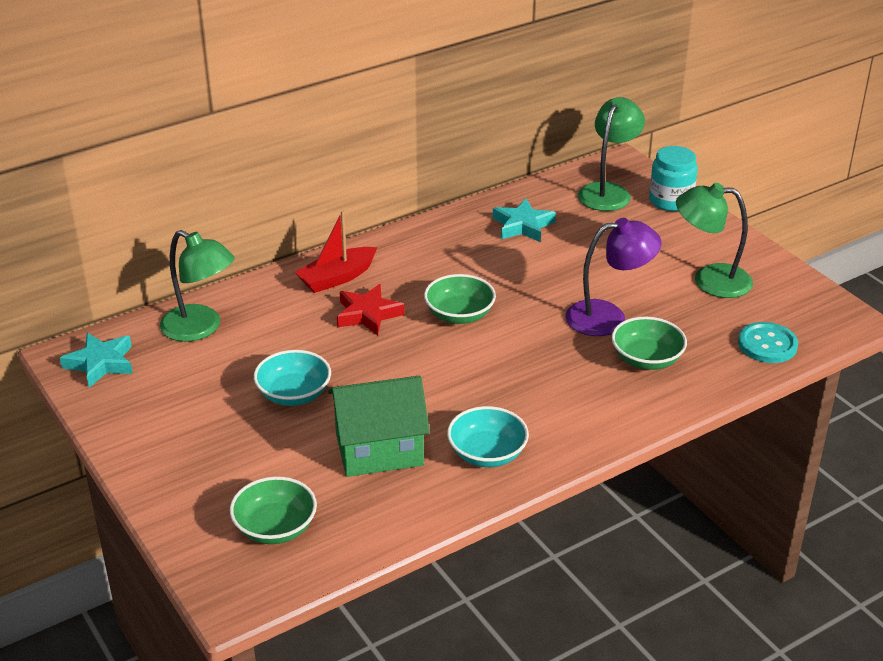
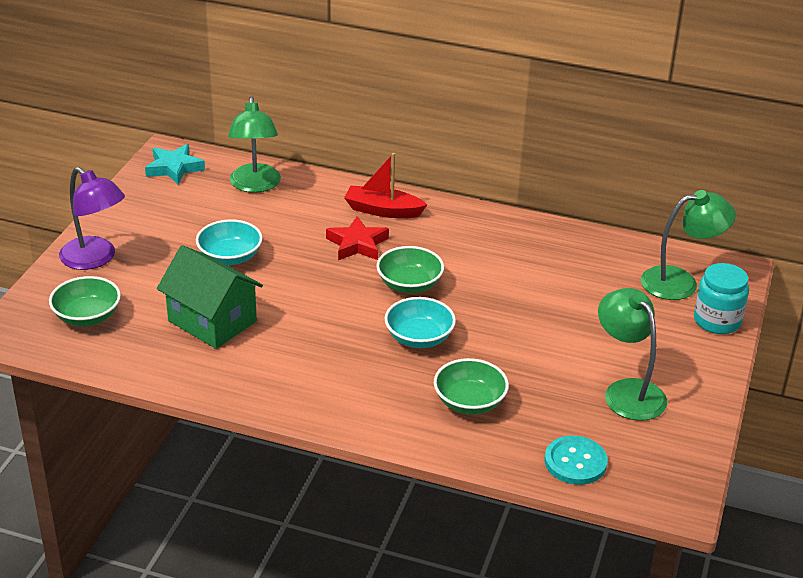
camera: 50 degrees right, 0 degrees up
(487, 454) = (260, 372): turquoise bowl -> turquoise bowl (419, 338)
(523, 226) = (567, 261): turquoise star -> none
(608, 317) = (501, 358): purple lamp -> purple lamp (95, 259)

